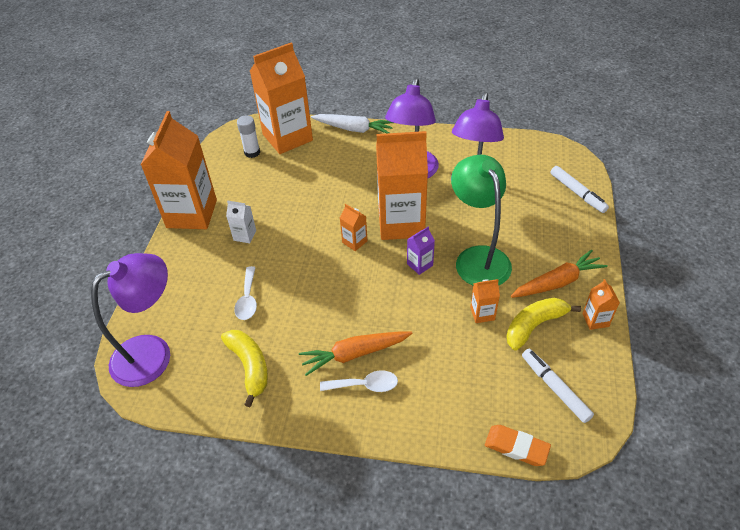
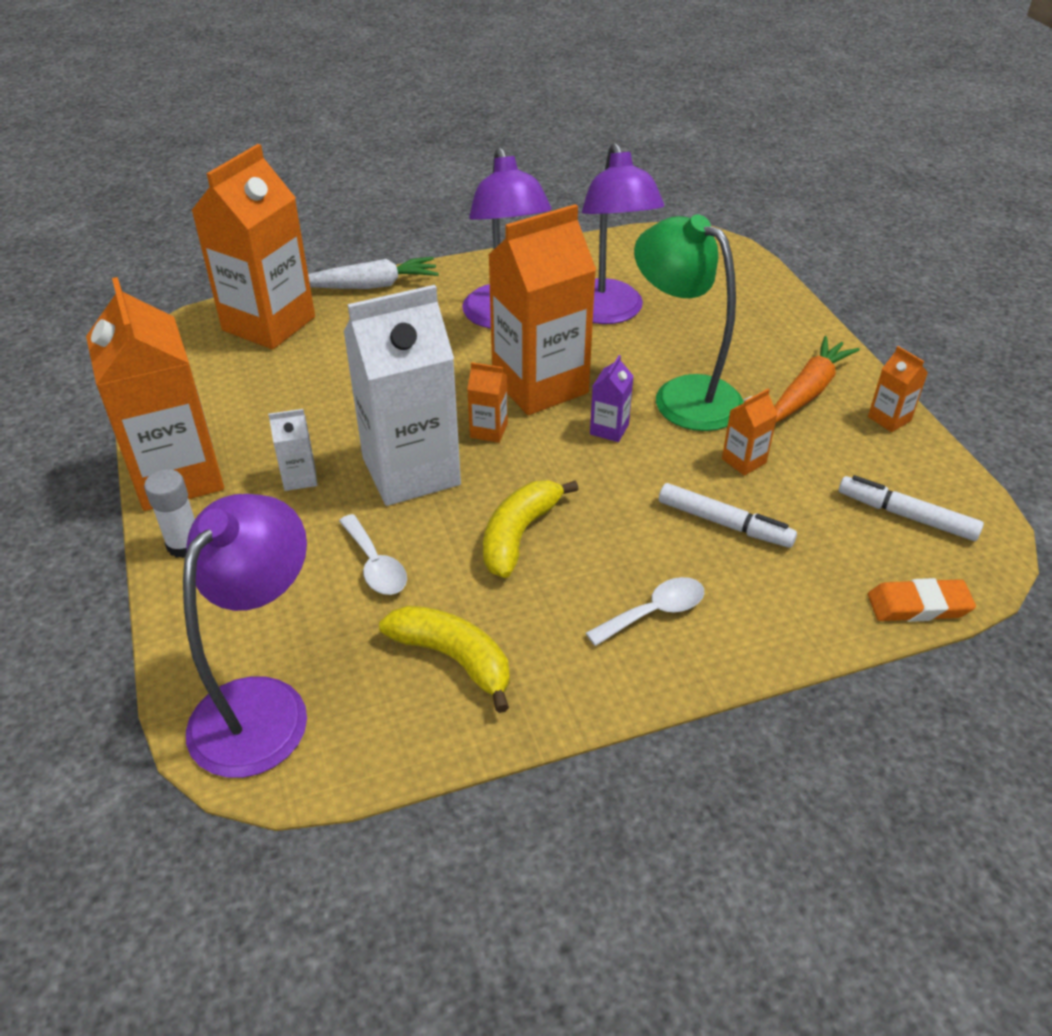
camera: 30 degrees left, 5 degrees down
(252, 152) = (222, 360): white glue stick -> white glue stick (184, 545)
(299, 252) = (411, 471): none -> white carton
(355, 354) = (607, 577): orange carrot -> none
(534, 326) = (821, 452): yellow banana -> yellow banana (519, 535)
(577, 193) = (748, 281): white marker -> white marker (724, 523)

